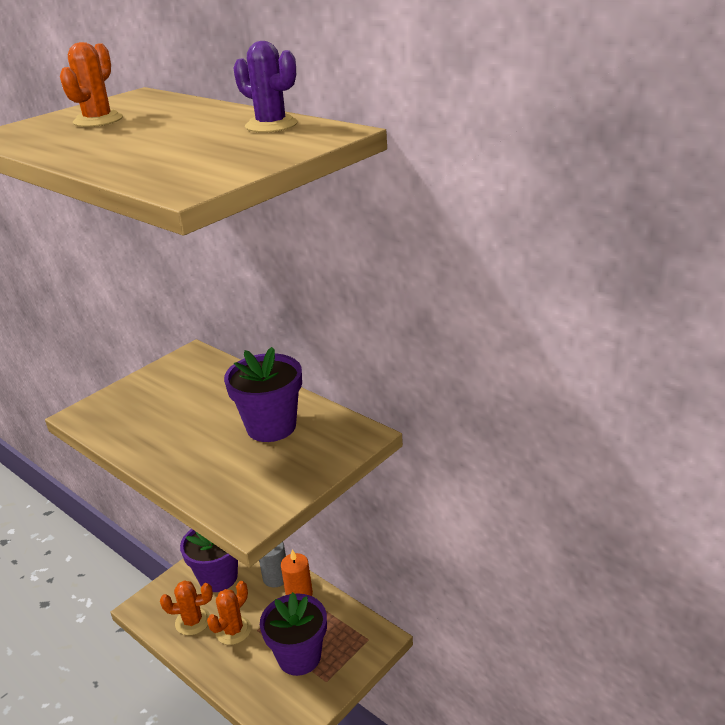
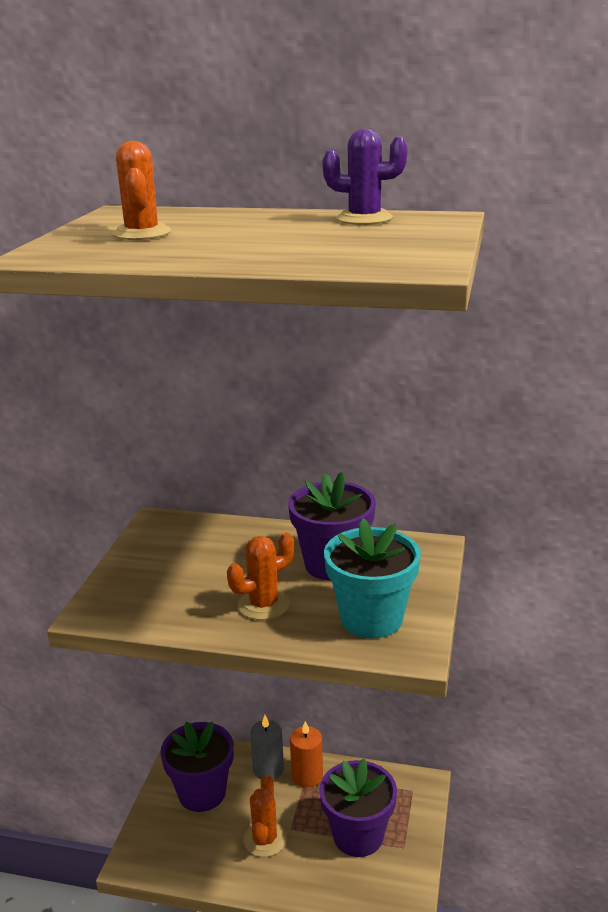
camera: 30 degrees left, 5 degrees down
(193, 621) = (210, 849): orange cactus -> orange cactus (263, 605)
(248, 482) = (371, 619): none -> turquoise flower pot

